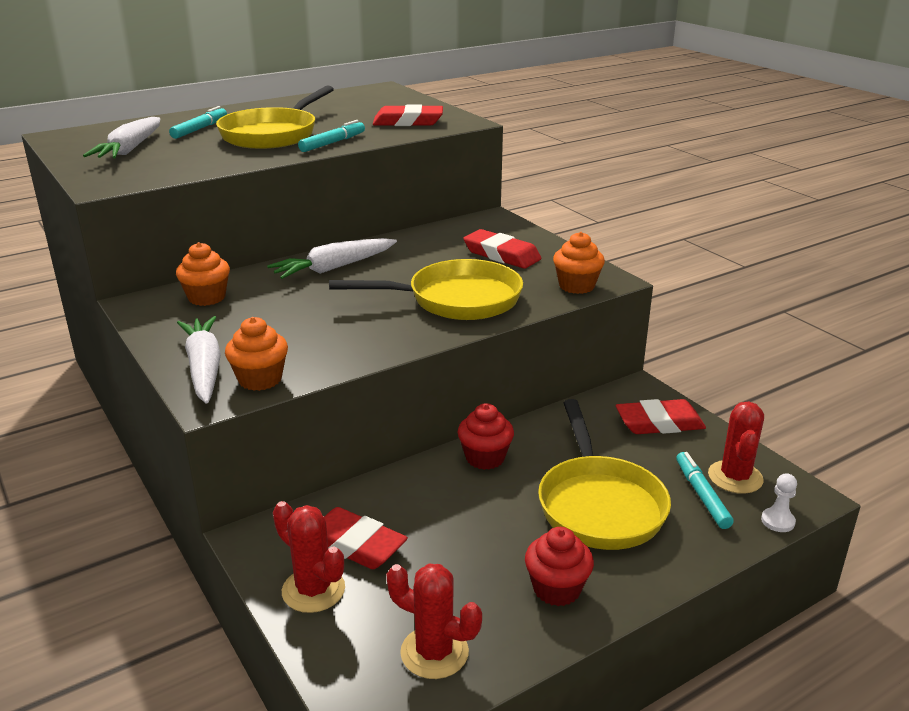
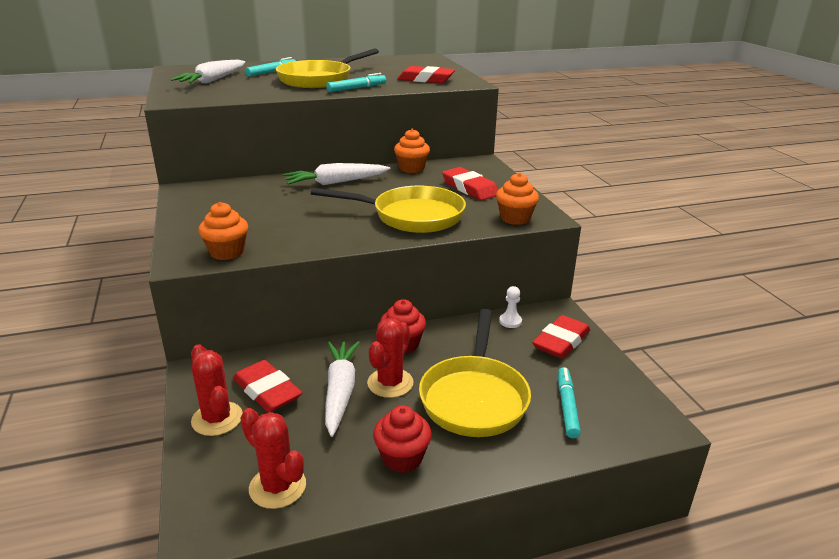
camera: 15 degrees right, 0 degrees up
(204, 368) = (194, 239): white carrot -> white carrot (340, 392)
(207, 297) = (232, 191): orange cupcake -> orange cupcake (411, 168)
(659, 423) = (561, 341): red eraser -> red eraser turned 60 degrees counterclockwise
(735, 477) = (604, 397): red cactus -> red cactus (390, 383)
(777, 521) = (624, 441): white pawn -> white pawn (510, 321)

